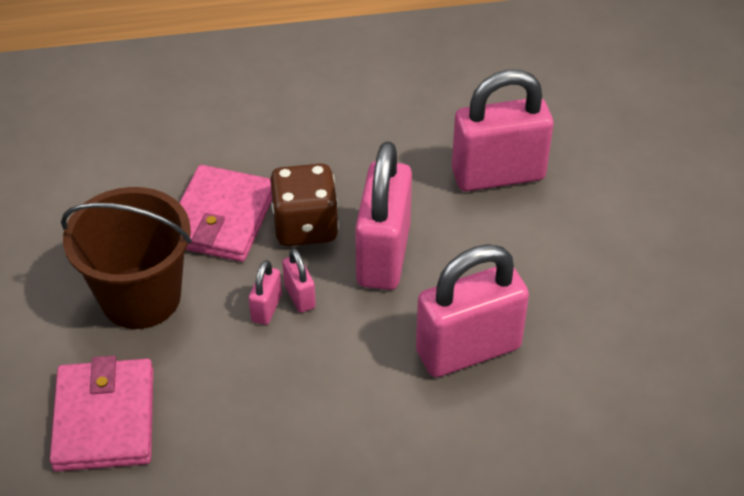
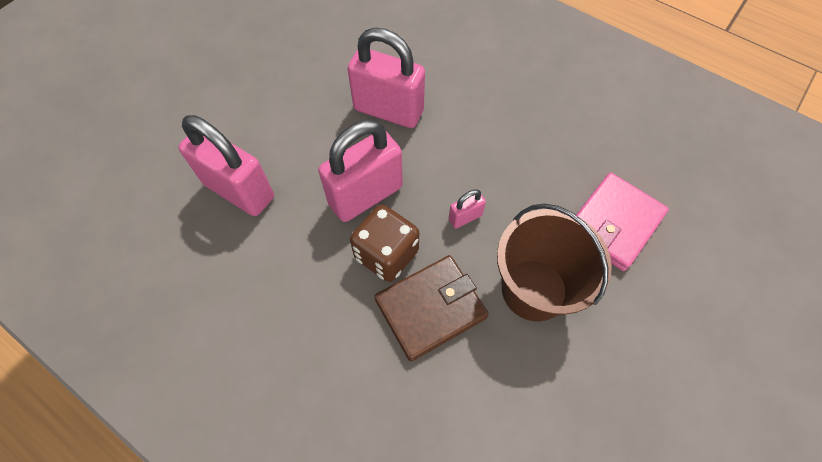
camera: 135 degrees left, 15 degrees up
(221, 218) = (430, 308): pink wallet -> brown wallet
(299, 296) = (439, 209): pink padlock -> none

